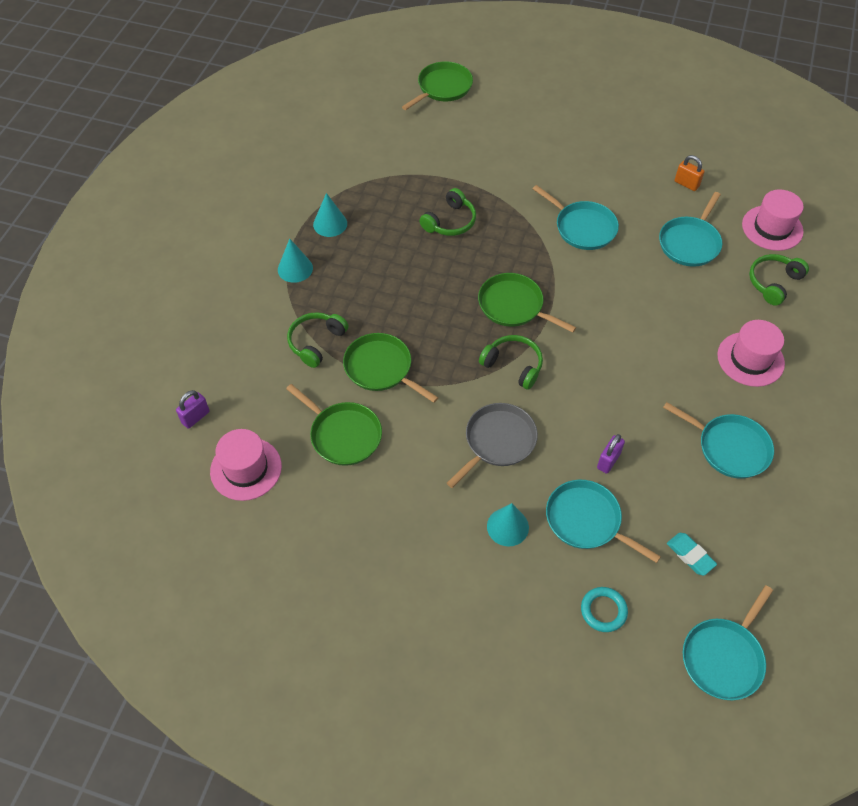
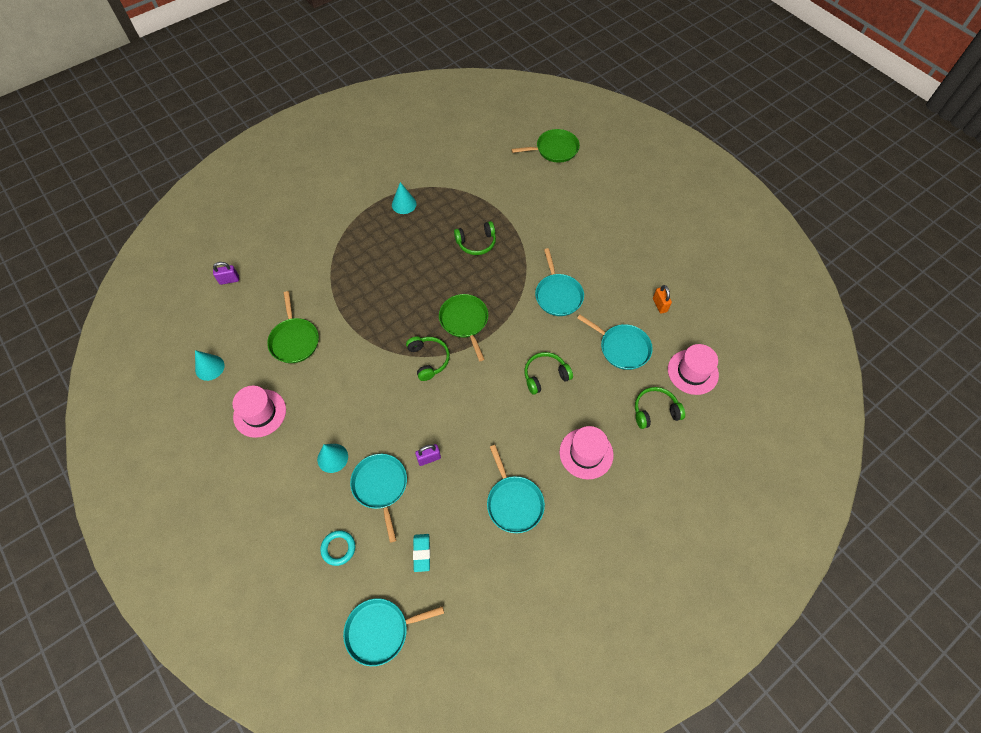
camera: 35 degrees right, 5 degrees up
(246, 469) = (228, 327): pink hat -> pink hat (260, 413)
(295, 268) = (359, 221): turquoise cone -> turquoise cone (209, 367)
(316, 342) = (330, 274): green headphones -> green headphones (545, 376)
(381, 368) = (351, 313): green pan -> none
(497, 441) = (375, 402): grey pan -> none
(690, 243) = (622, 348): turquoise pan -> turquoise pan turned 120 degrees counterclockwise

